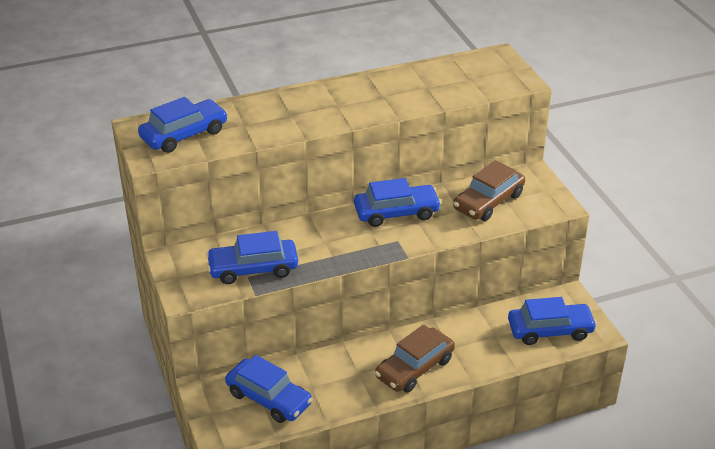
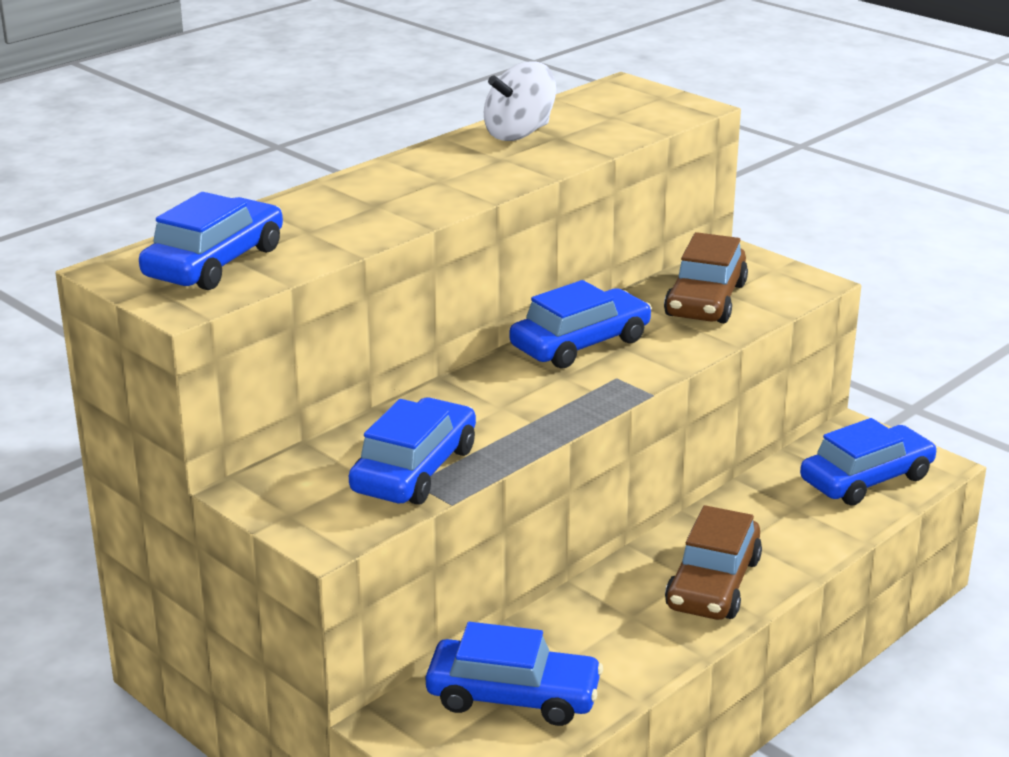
camera: 25 degrees left, 10 degrees down
(253, 269) = (414, 470): blue car -> blue car turned 150 degrees clockwise
(407, 80) = (519, 133): none -> white spinning top

